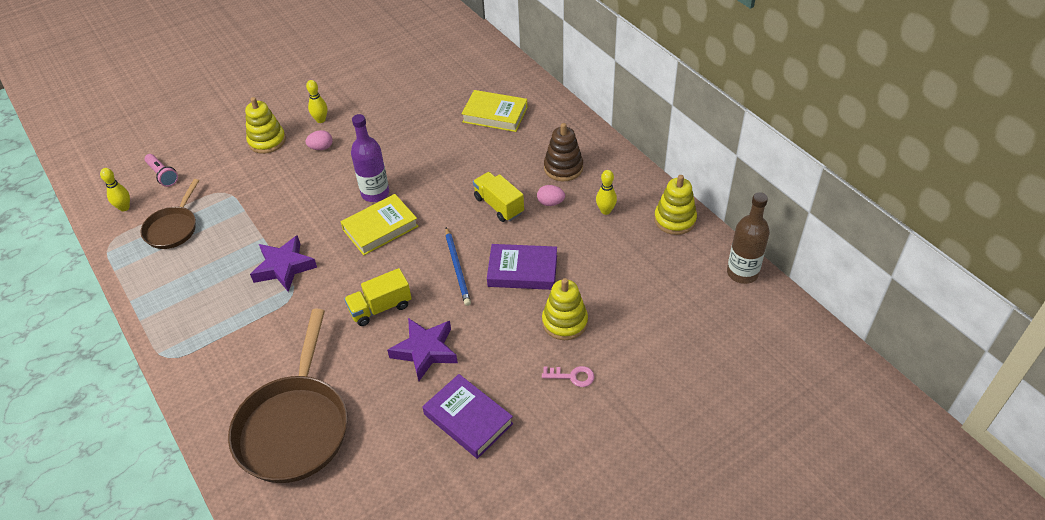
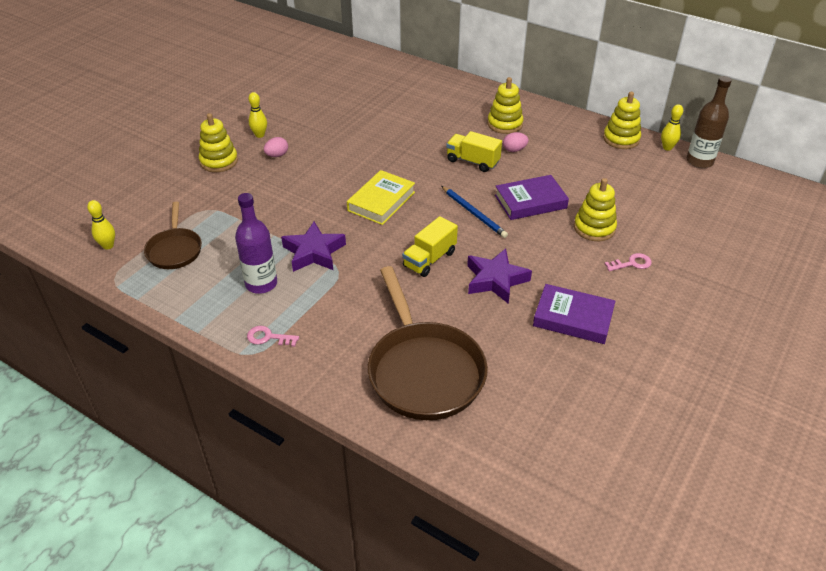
camera: 25 degrees left, 5 degrees down
(162, 175) = (130, 211): pink flashlight -> none
(191, 345) = (268, 337): none -> pink key
(375, 193) = (355, 177): purple bottle -> purple bottle (261, 284)
(495, 115) = (417, 100): yellow book -> none
(563, 168) = (505, 124): brown stacking toy -> yellow stacking toy
(605, 211) = (563, 145): yellow bowling pin -> yellow bowling pin (667, 148)

